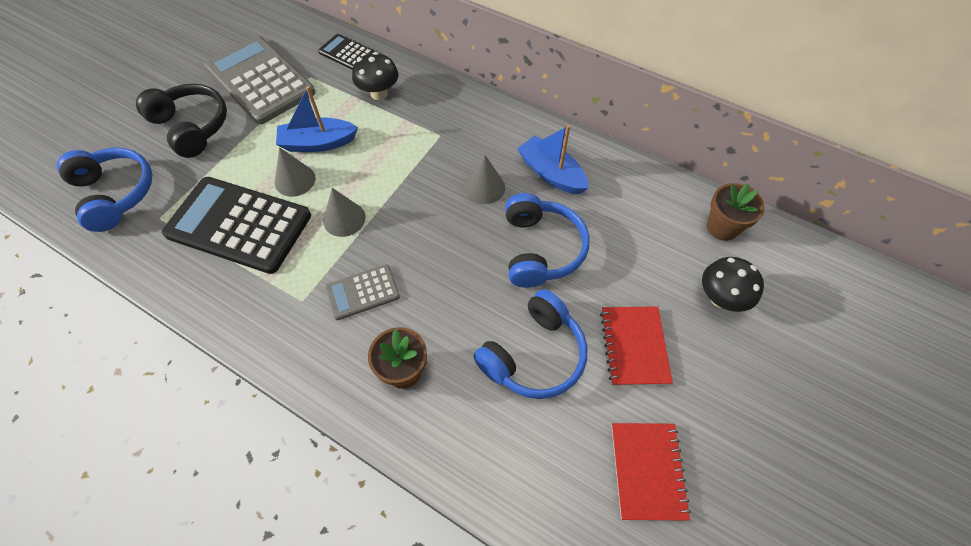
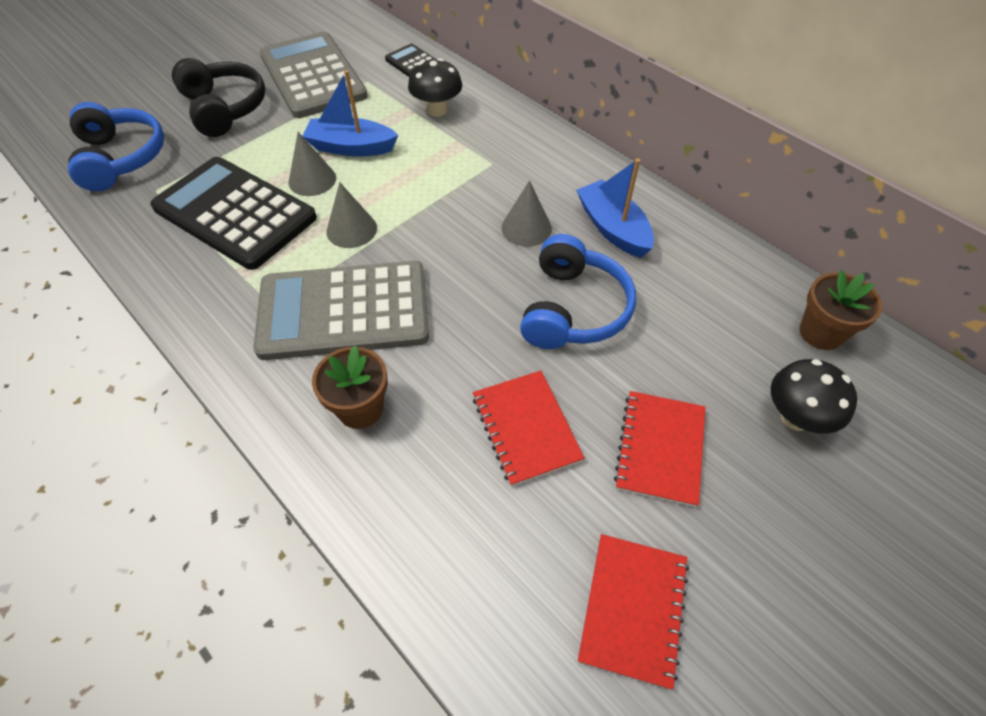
camera: 15 degrees right, 5 degrees down
(362, 292) = (344, 311): grey calculator -> grey calculator, size x2.02
(534, 355) = (526, 428): blue headphones -> red notebook

